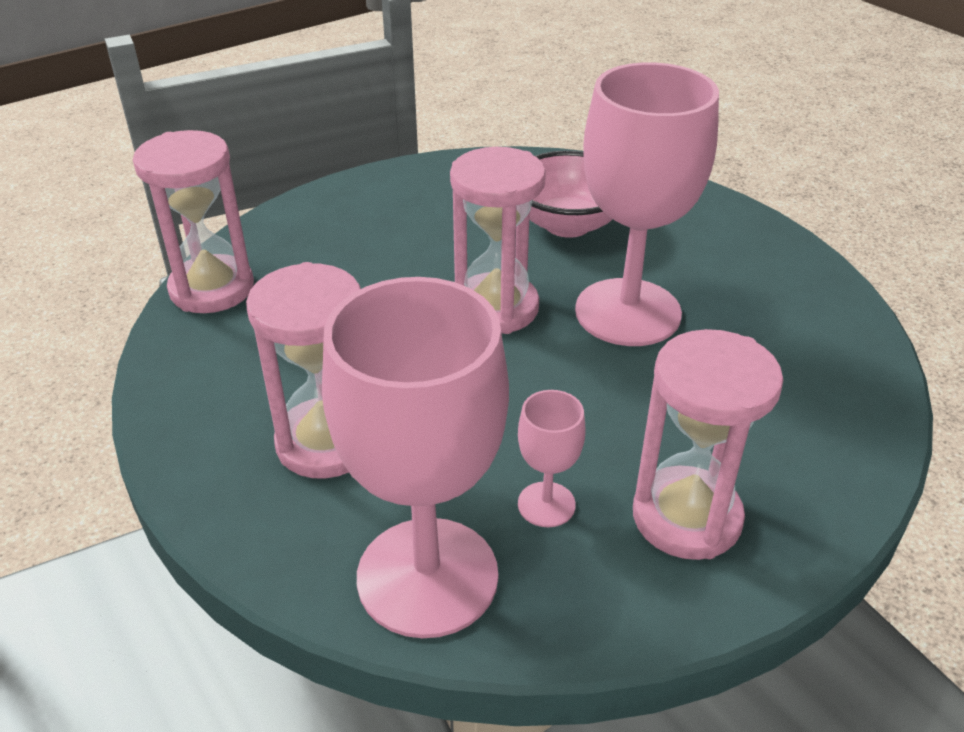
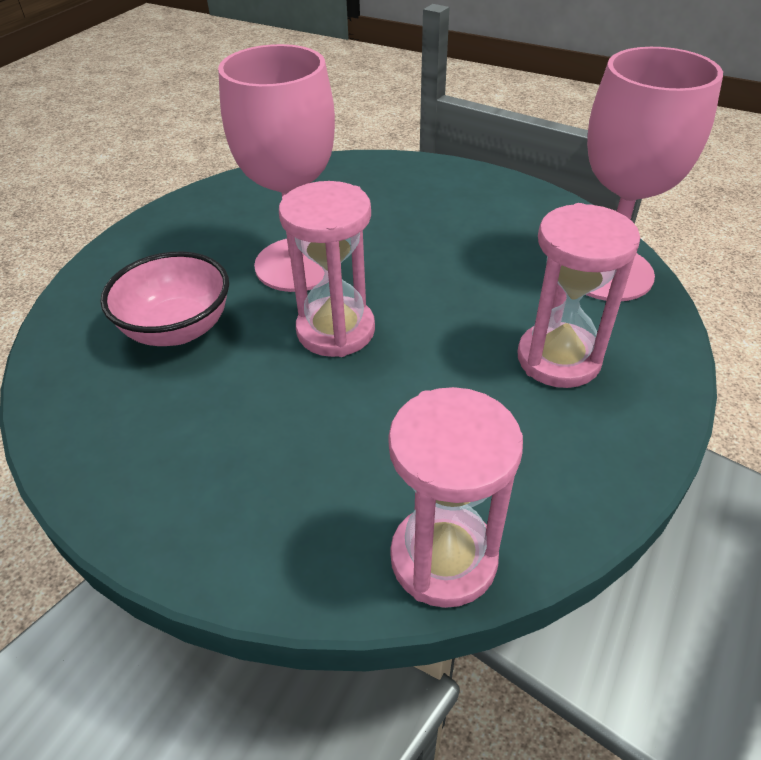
camera: 115 degrees left, 5 degrees up
(546, 504) = (514, 248): pink goblet -> none
(686, 517) = (476, 204): pink hourglass -> none

